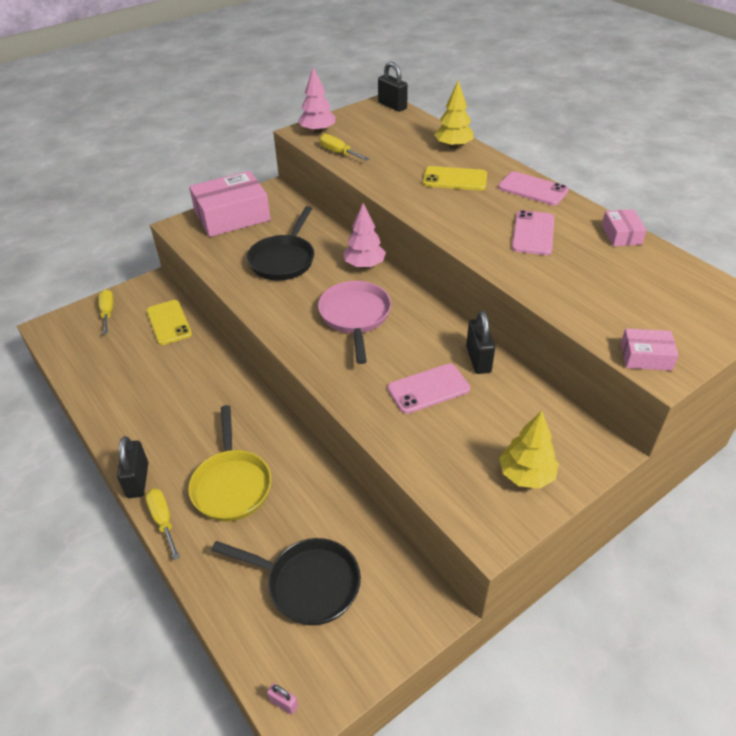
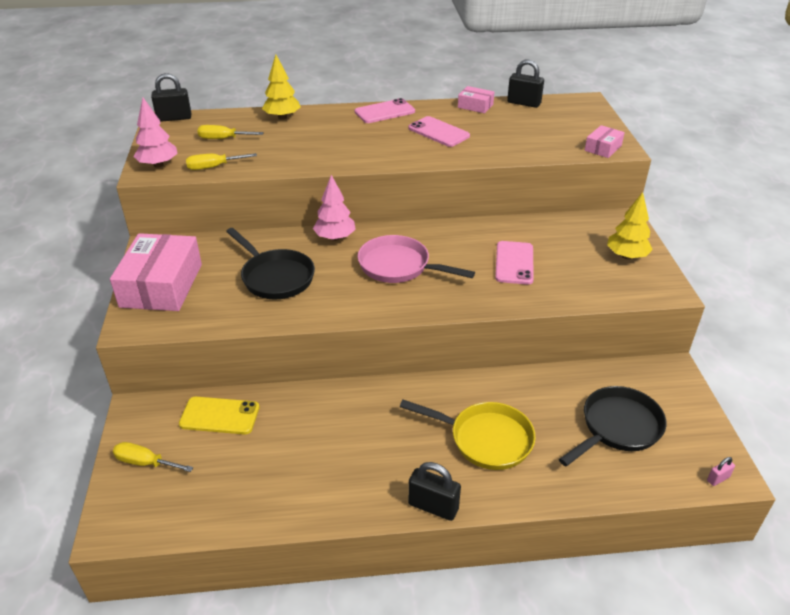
camera: 60 degrees left, 5 degrees down
(163, 520) = (497, 501): yellow screwdriver -> yellow screwdriver (223, 139)
(455, 179) = (331, 133): yellow phone -> none
(478, 359) = (501, 230): black padlock -> black padlock (523, 103)

